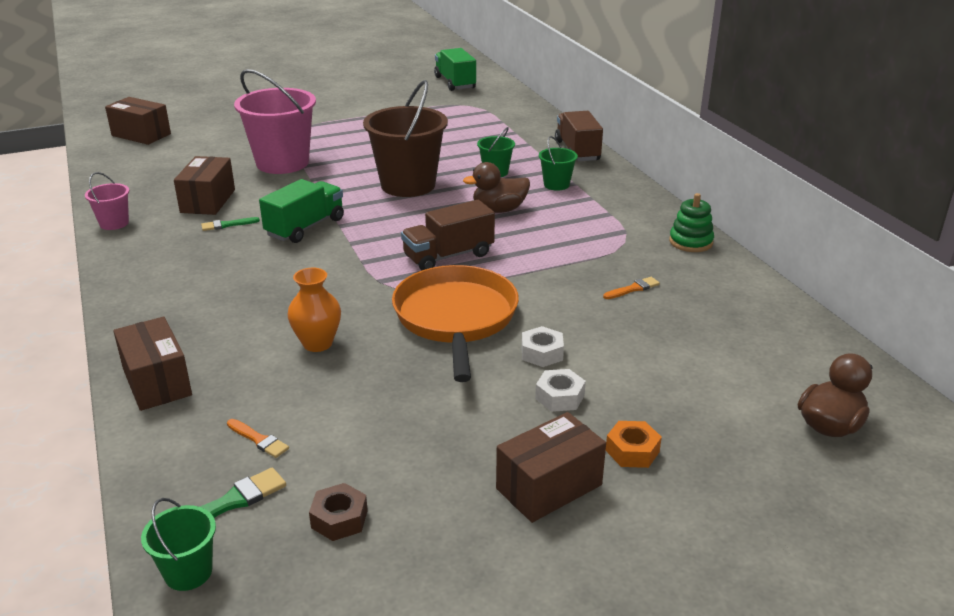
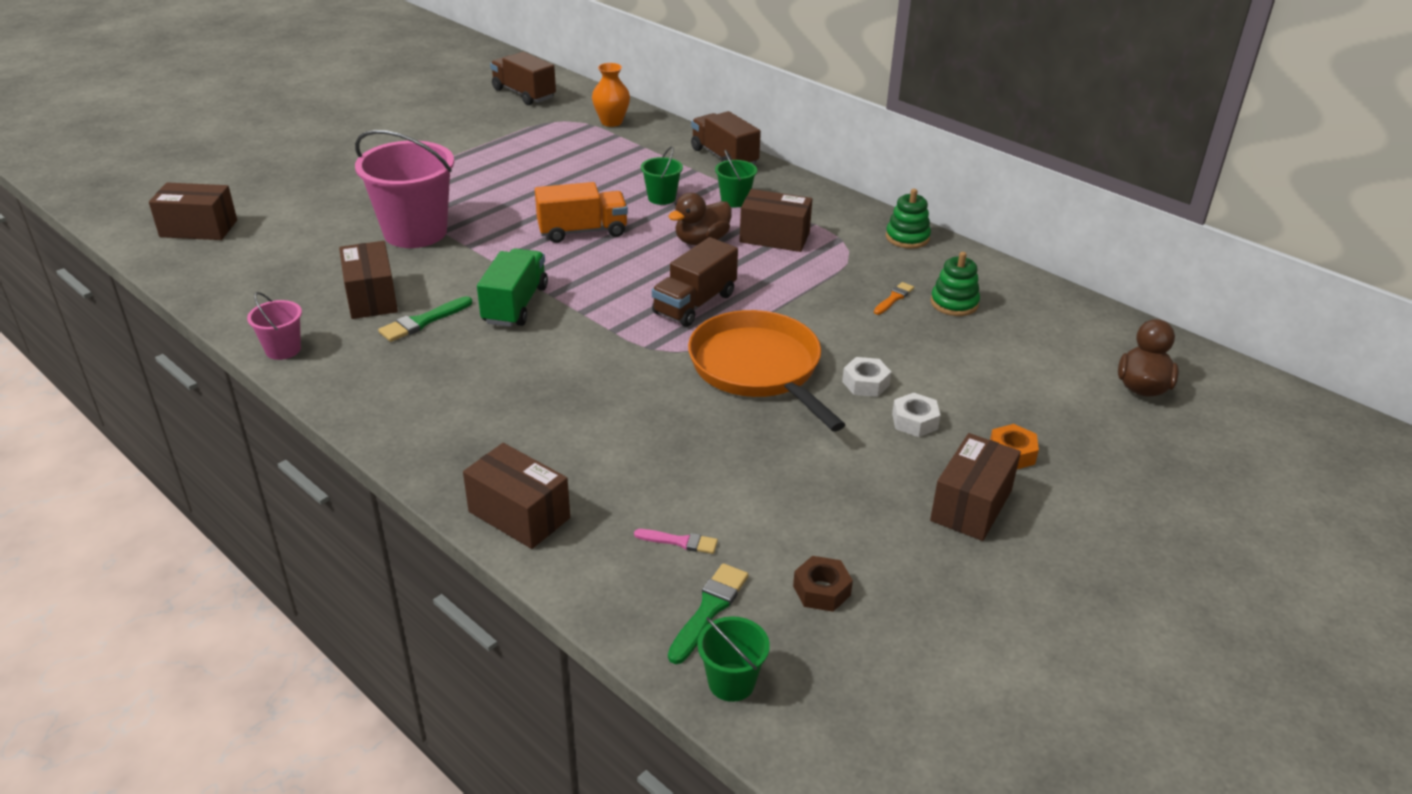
camera: 25 degrees left, 5 degrees up
(227, 225) = (423, 321): green brush -> green brush, size x1.51
(258, 440) = (680, 542): orange brush -> pink brush
(317, 343) = (647, 429): orange vase -> orange vase (611, 122)
(408, 185) = (582, 231): brown bucket -> orange truck
(455, 83) = (524, 94): green truck -> brown truck
(565, 219) = (774, 237): none -> brown box
(689, 305) = (954, 303): none -> green stacking toy

